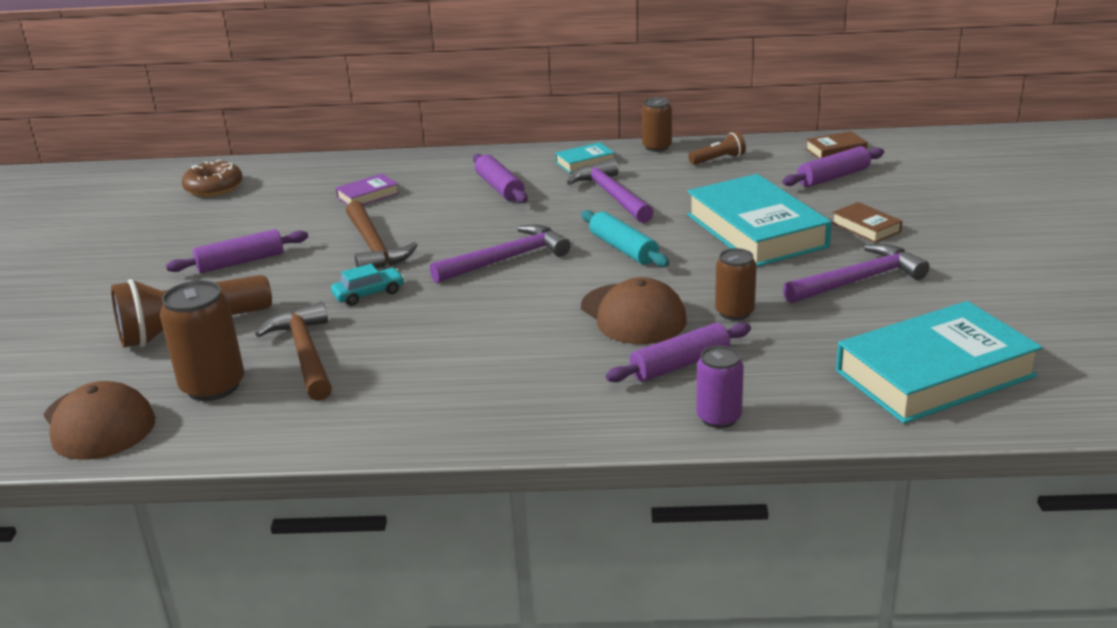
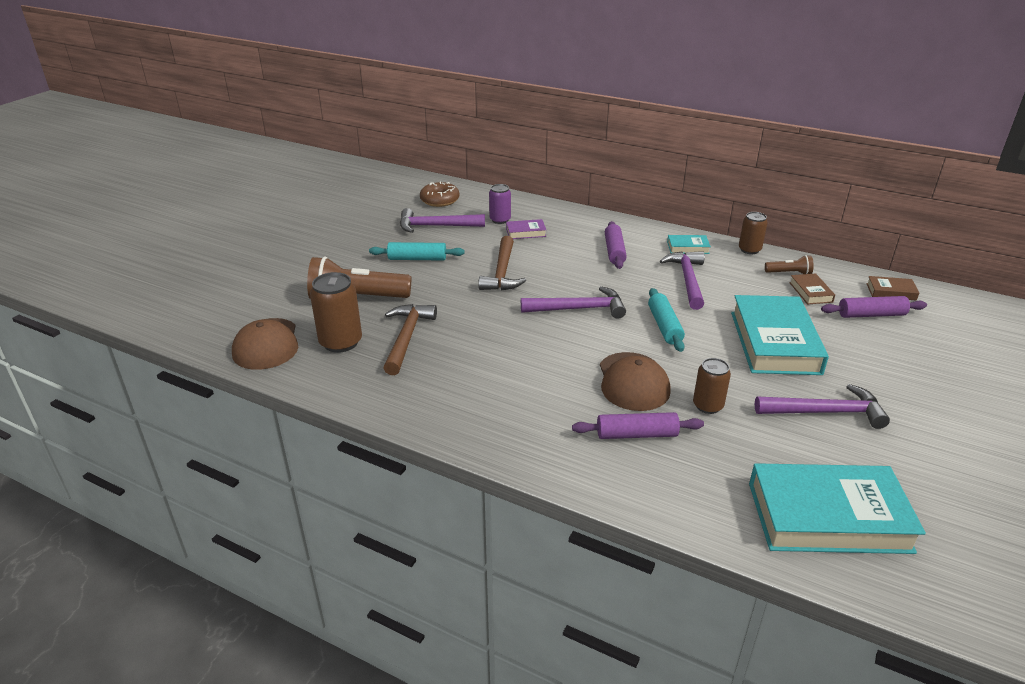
camera: 25 degrees right, 5 degrees up
(235, 218) = (436, 226): none -> purple hammer
(240, 262) = (417, 259): purple rolling pin -> turquoise rolling pin
(369, 294) = (474, 306): turquoise car -> none
(719, 417) = (633, 488): purple can -> purple can (500, 220)
(866, 227) = (866, 367): brown book -> brown book (810, 292)

